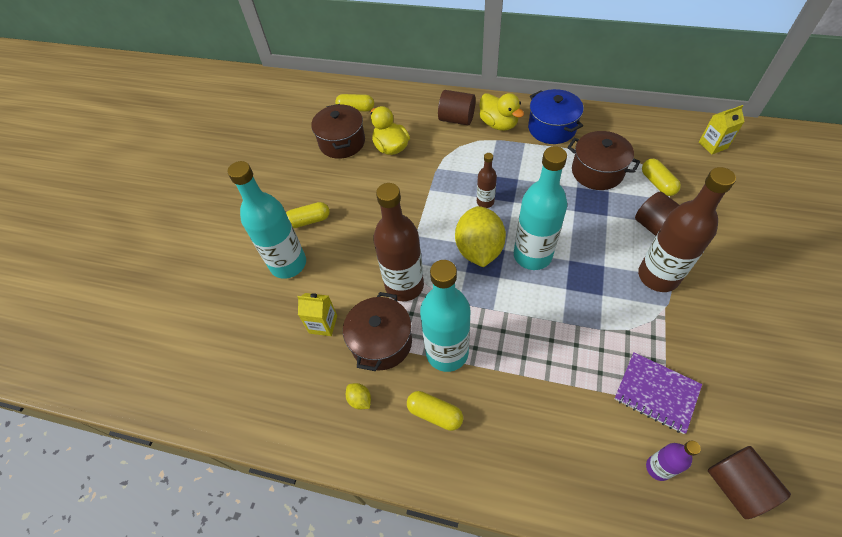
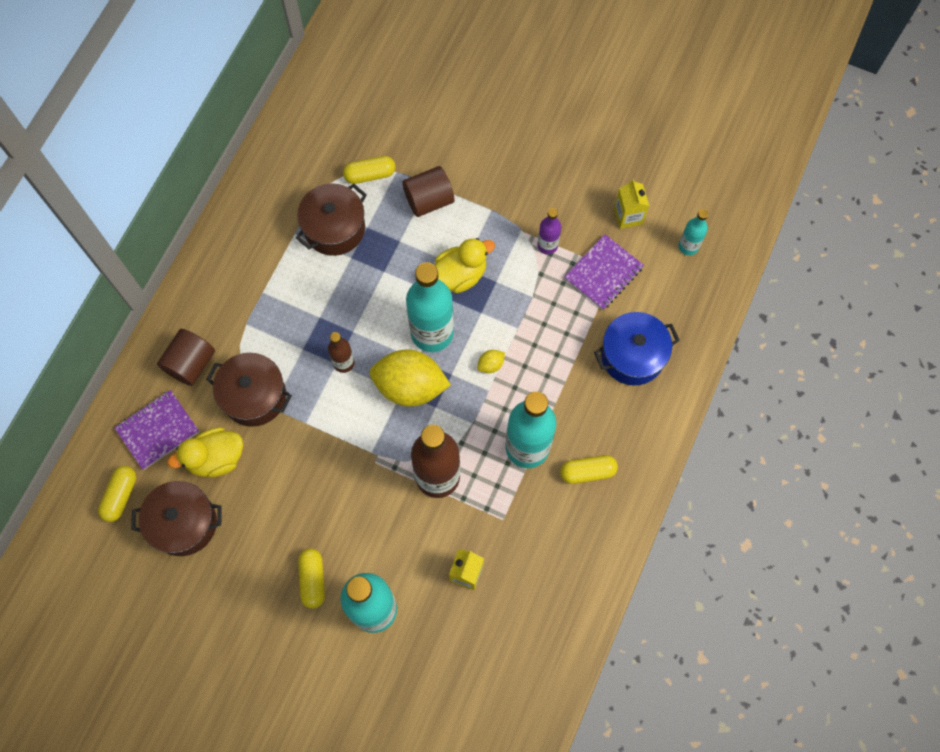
camera: 85 degrees left, 15 degrees up
(360, 400) = (560, 542): yellow lemon -> yellow lemon (491, 365)
(381, 342) = (501, 512): brown pot -> brown pot (254, 396)
(404, 115) = (158, 430): none -> purple notebook
(435, 414) = (587, 472): yellow capsule -> yellow capsule turned 45 degrees clockwise
(498, 124) = (218, 314): yellow duck -> yellow duck (460, 275)
(552, 128) = (248, 254): blue pot -> blue pot (632, 356)
(658, 276) = (487, 223): brown bottle -> none
(658, 468) = (666, 298): purple bottle -> purple bottle (547, 245)
(713, 145) = (332, 97): yellow carton -> yellow carton (628, 216)
(736, 486) = (688, 246): brown cylinder -> turquoise bottle

